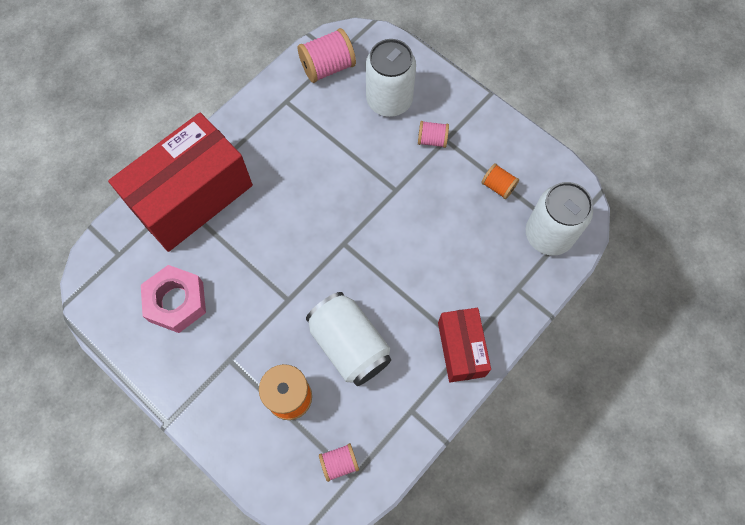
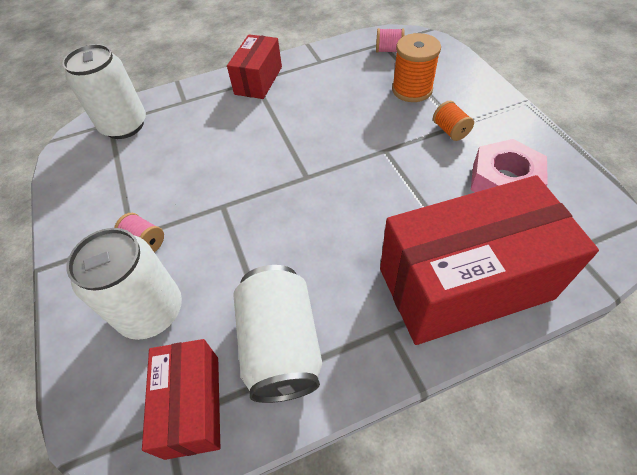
camera: 150 degrees left, 15 degrees down
(327, 67) = (192, 405): pink spool -> red box
(349, 345) = (345, 105): white can -> white can (281, 345)
(498, 186) = (126, 174): orange spool -> orange spool (450, 130)

